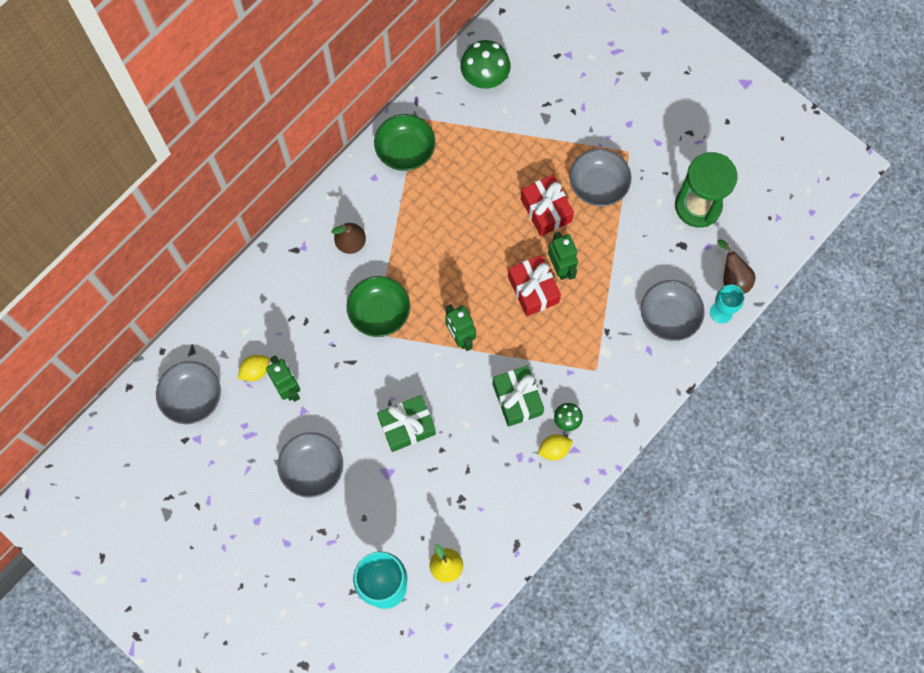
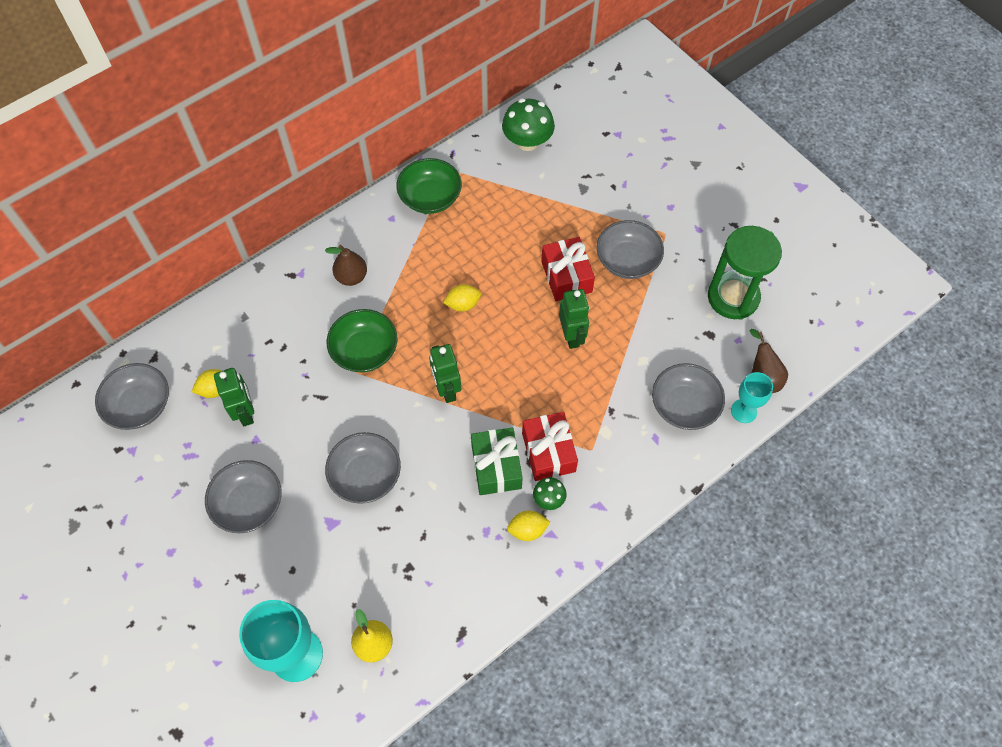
camera: 10 degrees right, 10 degrees down
(407, 426) = (366, 475): green gift -> grey bowl
(458, 253) = (463, 304): none -> yellow lemon
(533, 290) = (537, 354): red gift -> red gift (548, 452)

